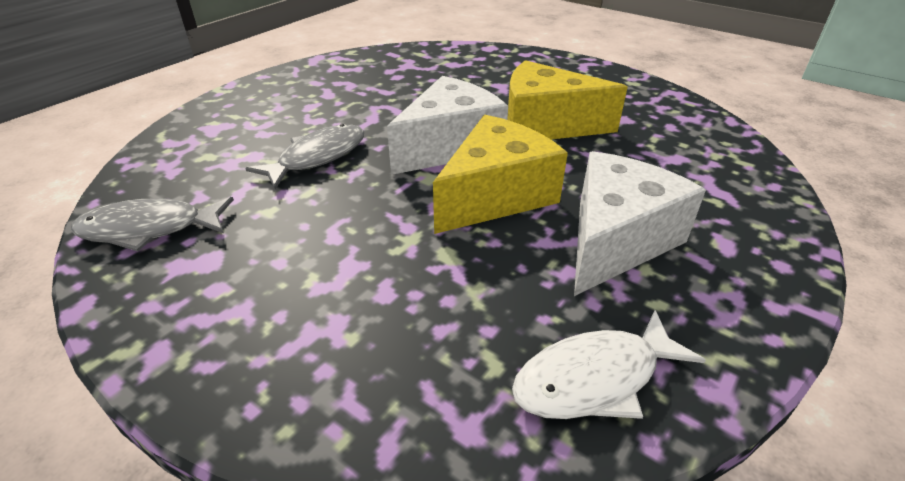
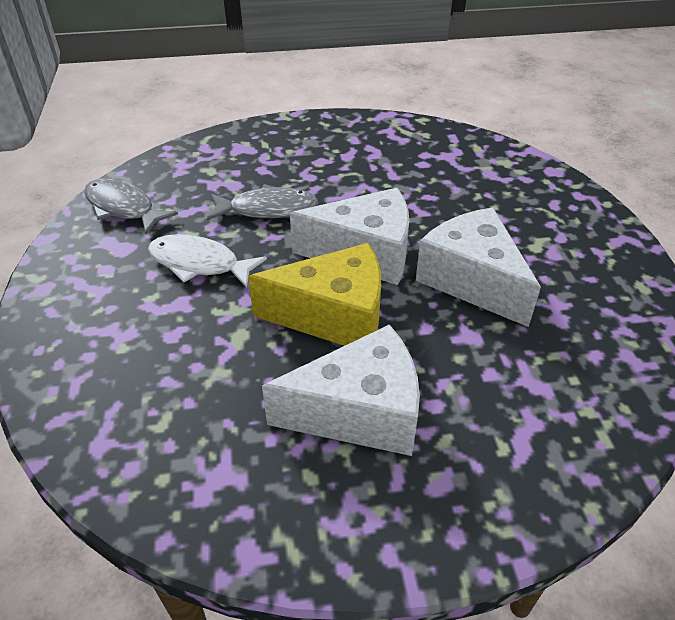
camera: 45 degrees right, 5 degrees up
(545, 125) = (472, 281): yellow cheese -> white cheese
(594, 378) = (195, 480): white fish -> white fish (199, 264)

